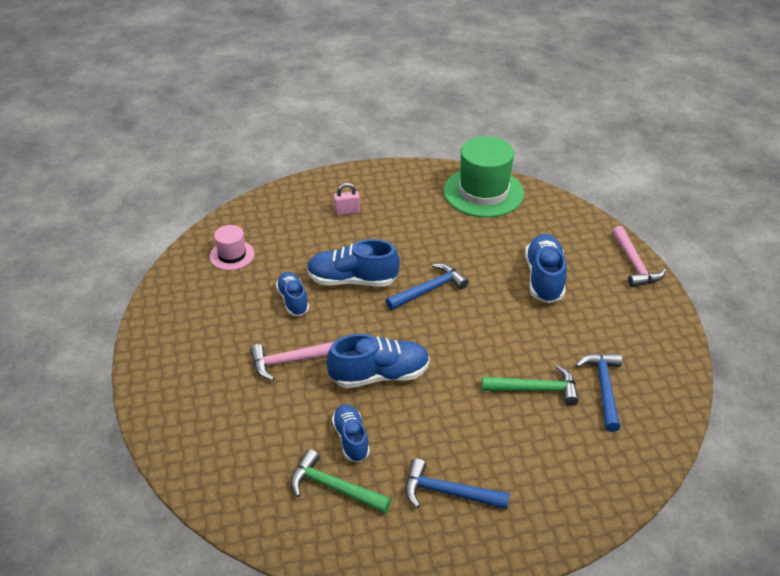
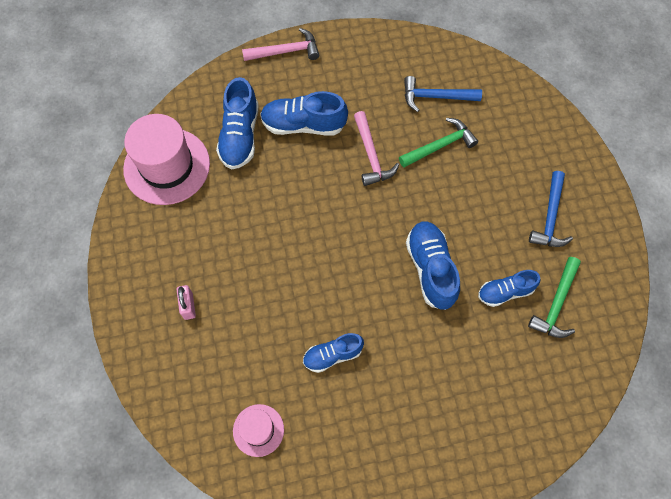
camera: 90 degrees left, 25 degrees up
(291, 361) = (417, 350): pink hammer -> pink hammer (371, 155)
(352, 280) = (303, 297): blue shoe -> blue shoe (240, 136)
(429, 290) = (318, 224): blue hammer -> none
(483, 192) = (167, 166): green hat -> pink hat
(535, 389) = (440, 146): green hammer -> green hammer turned 60 degrees clockwise

